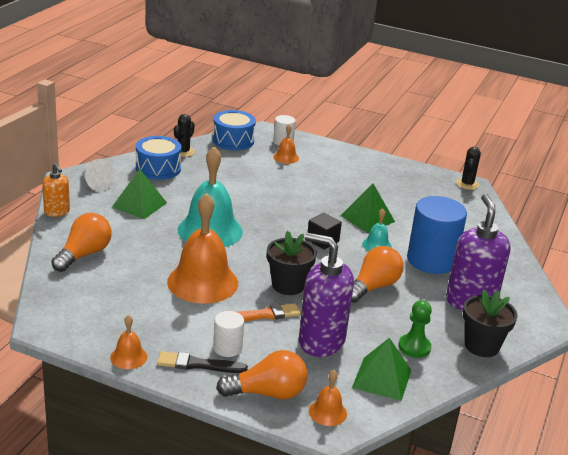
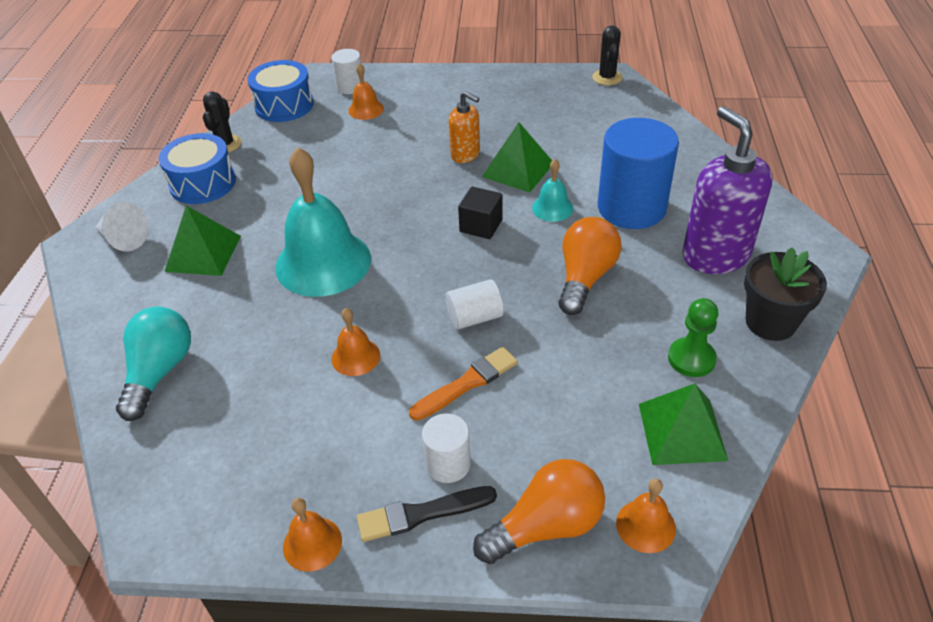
camera: 15 degrees left, 15 degrees up
(57, 212) = (86, 308): orange soap dispenser -> orange soap dispenser (465, 155)
(84, 254) = (159, 372): orange light bulb -> turquoise light bulb
(202, 282) = (355, 357): orange bell -> orange bell, size x0.46
(288, 285) = (474, 317): black flower pot -> white cylinder
(321, 341) = (568, 398): purple soap dispenser -> none

